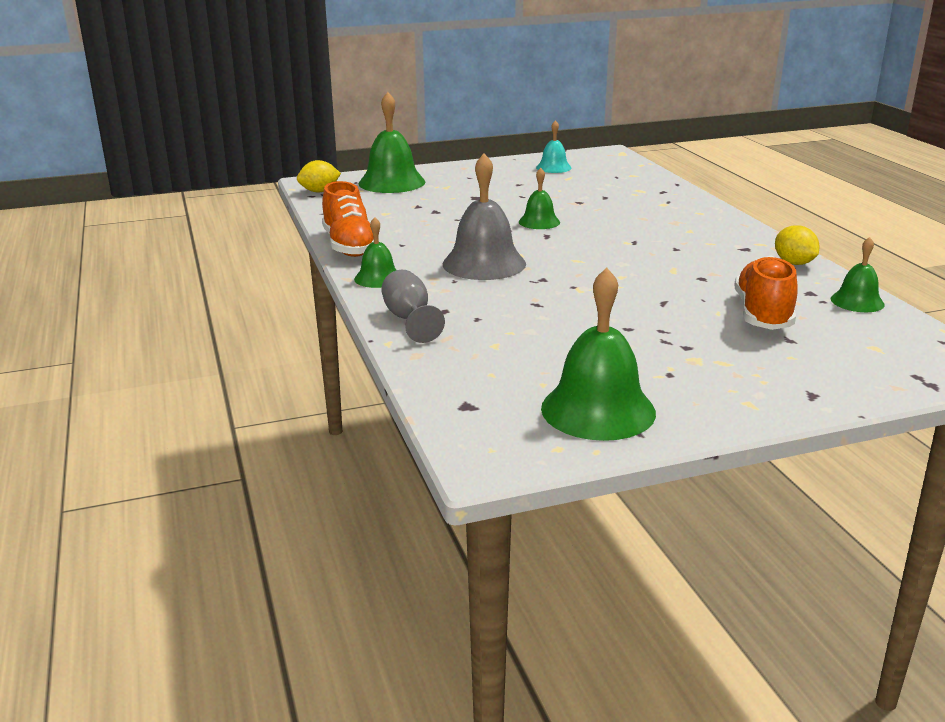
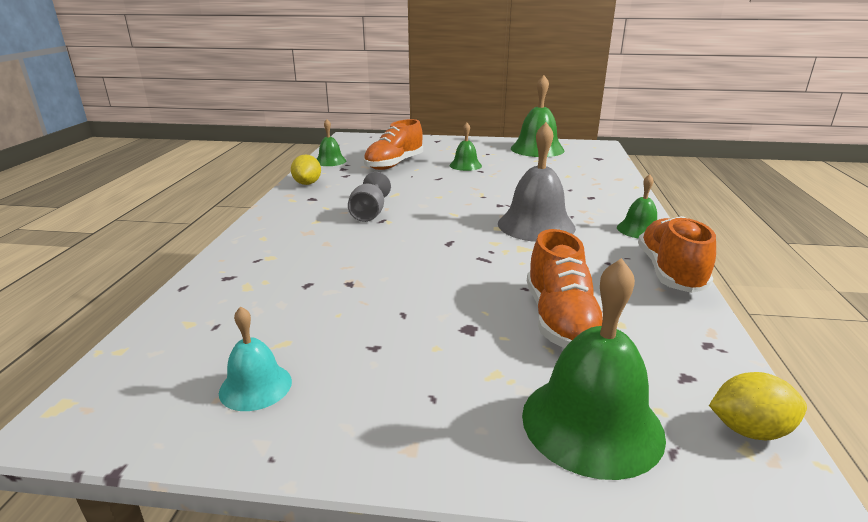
camera: 155 degrees left, 0 degrees up
(409, 319) = (618, 196): grey goblet -> grey goblet (369, 213)
(423, 208) = (560, 320): none -> orange shoe
(539, 222) = (436, 261): green bell -> green bell (465, 165)

